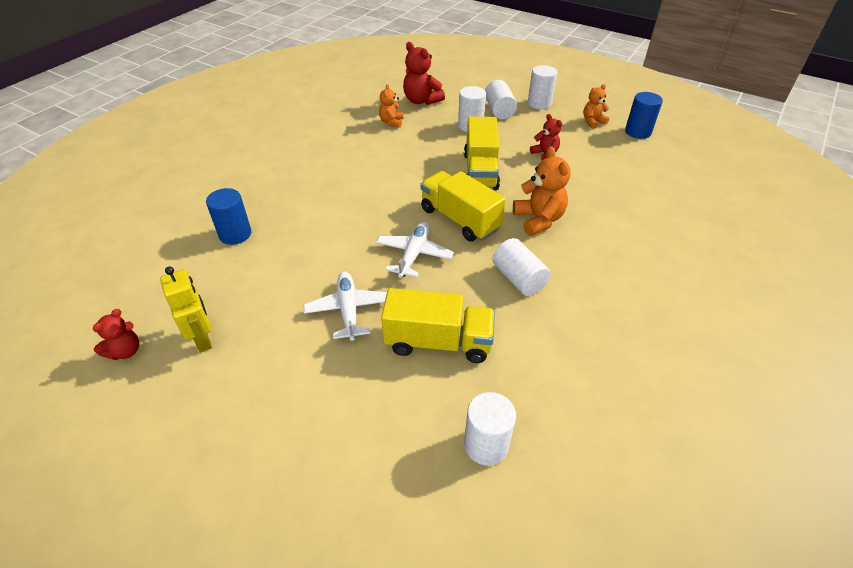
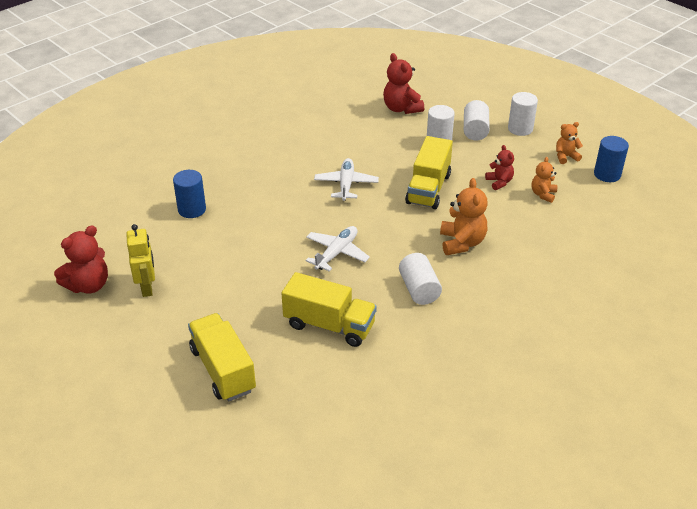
camera: 15 degrees right, 5 degrees down
(125, 351) = (88, 285): red teddy bear -> red teddy bear, size x1.64
(348, 310) = (266, 287): white plane -> white plane (346, 184)
(391, 122) = (363, 127): orange teddy bear -> orange teddy bear (543, 194)
(459, 219) = (389, 230): yellow truck -> yellow truck (223, 370)
(486, 445) = (336, 403): white cylinder -> none

